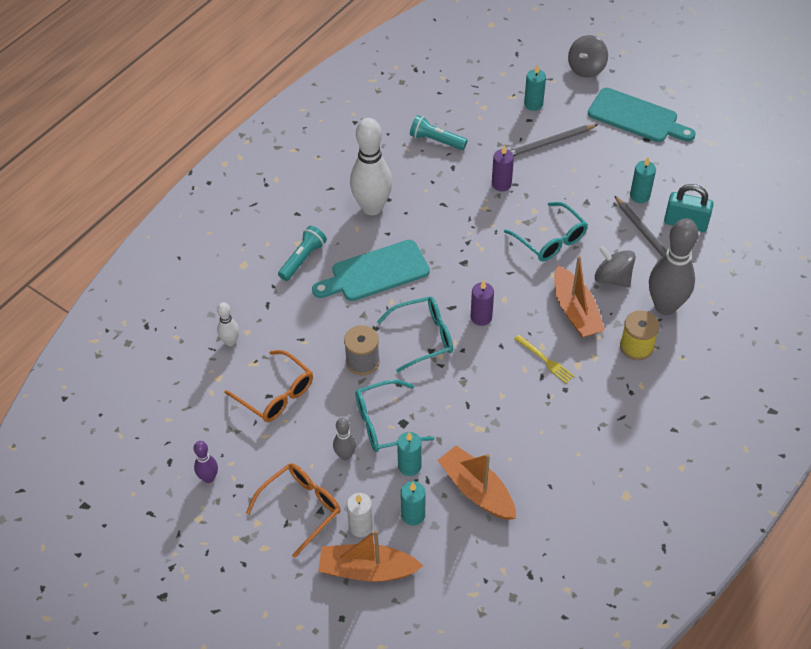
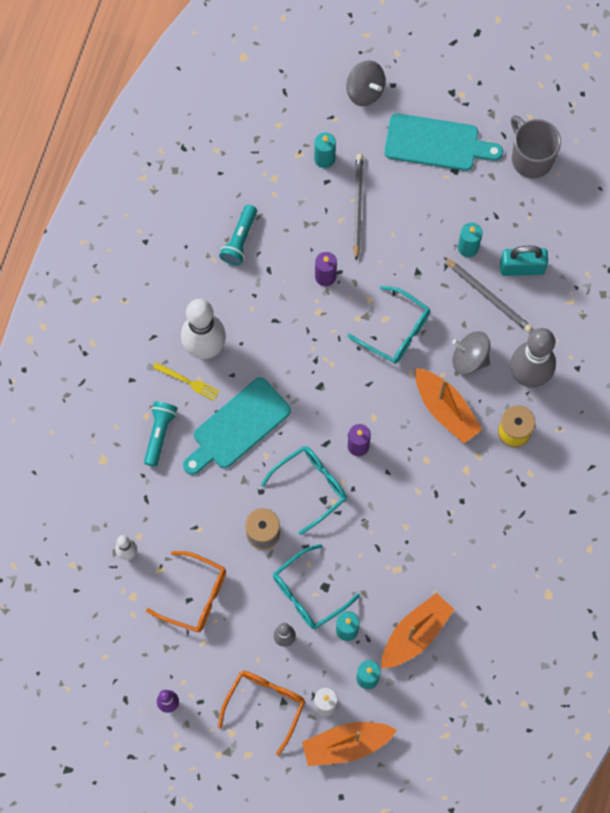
camera: 20 degrees left, 20 degrees up
(436, 140) = (240, 240): turquoise flashlight -> turquoise flashlight turned 75 degrees counterclockwise
(477, 490) = (415, 634): orange boat -> orange boat turned 105 degrees clockwise
(545, 360) = (434, 475): yellow fork -> yellow fork (188, 382)
(549, 143) = (357, 206): grey pencil -> grey pencil turned 135 degrees clockwise
(586, 68) = (365, 91): grey spinning top -> grey spinning top turned 60 degrees counterclockwise
(719, 147) = (531, 158): none -> grey mug

